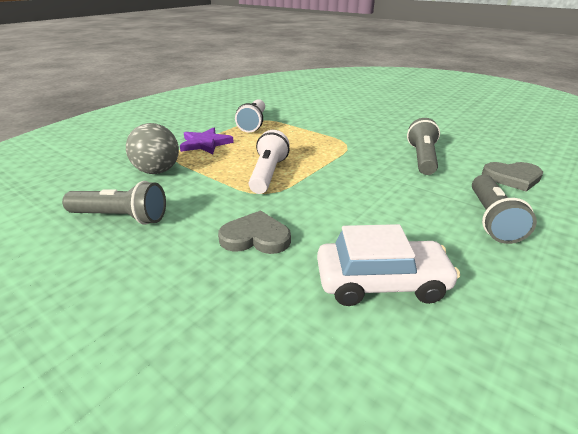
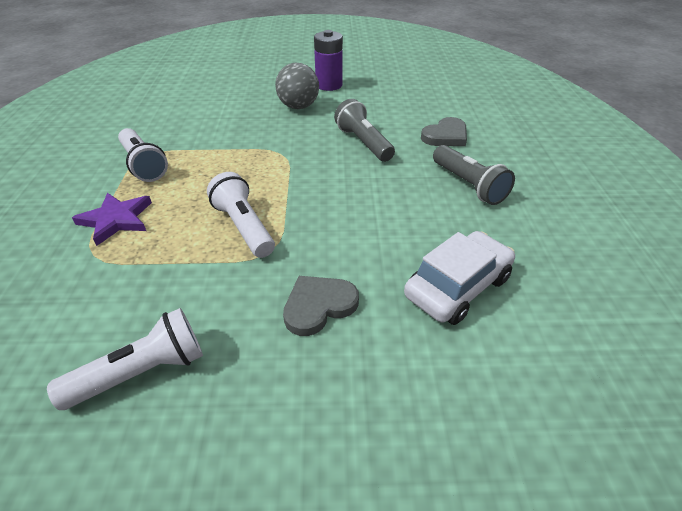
camera: 40 degrees left, 10 degrees up
(121, 217) = (142, 372): grey flashlight -> white flashlight
(157, 171) = (102, 288): grey ball -> grey ball (298, 106)
(438, 117) = (329, 85): none -> purple battery

